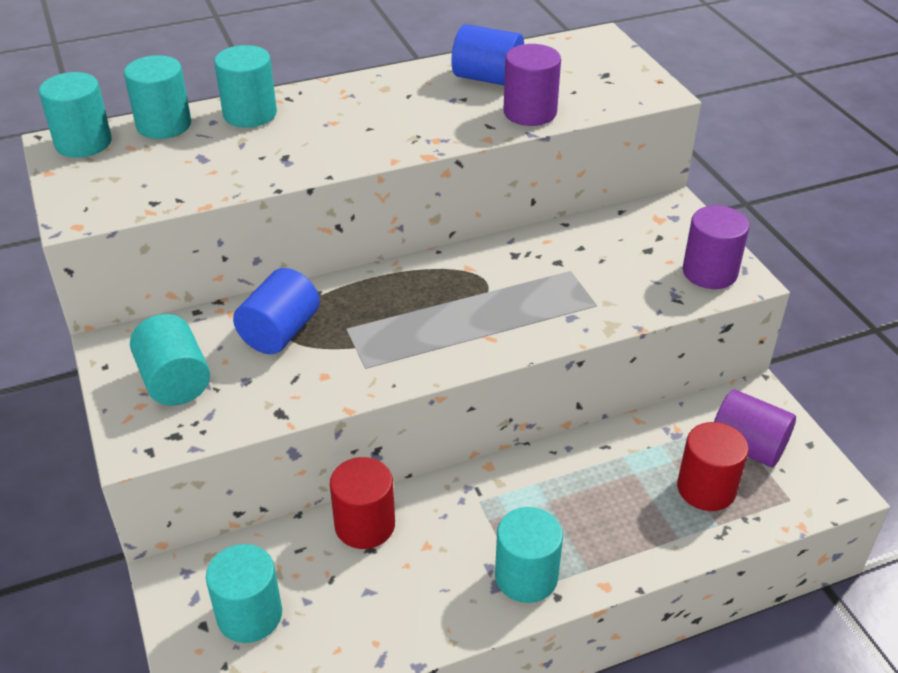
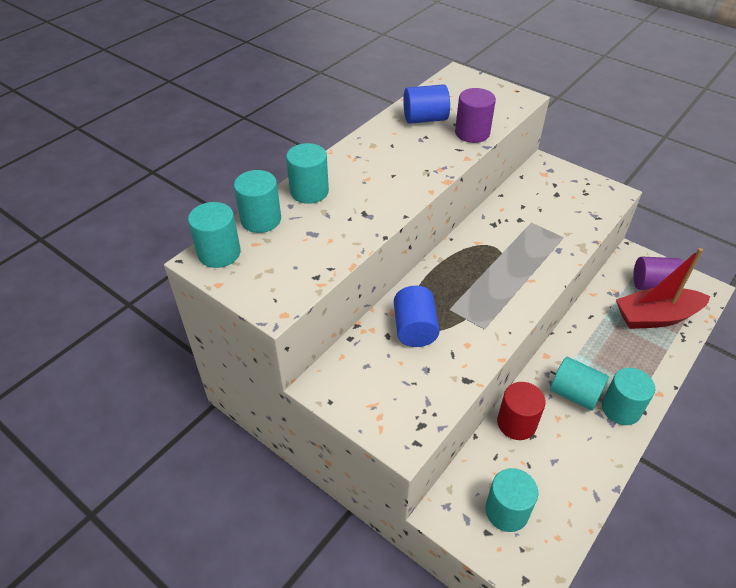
camera: 30 degrees left, 5 degrees up
(174, 381) = (385, 390): turquoise cylinder -> turquoise cylinder (574, 394)
(706, 489) = (656, 317): red cylinder -> red boat
(709, 272) = (598, 195): purple cylinder -> none

